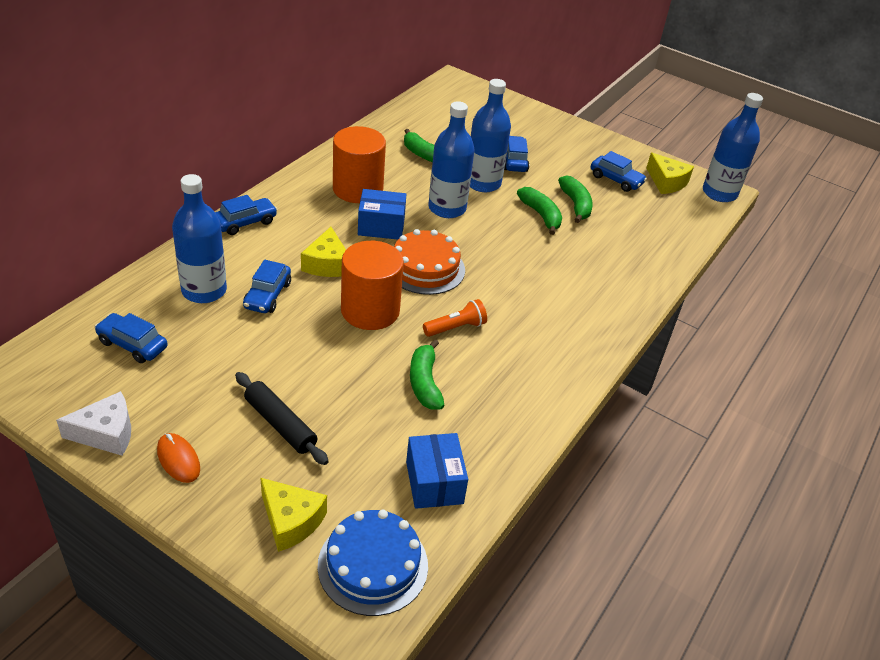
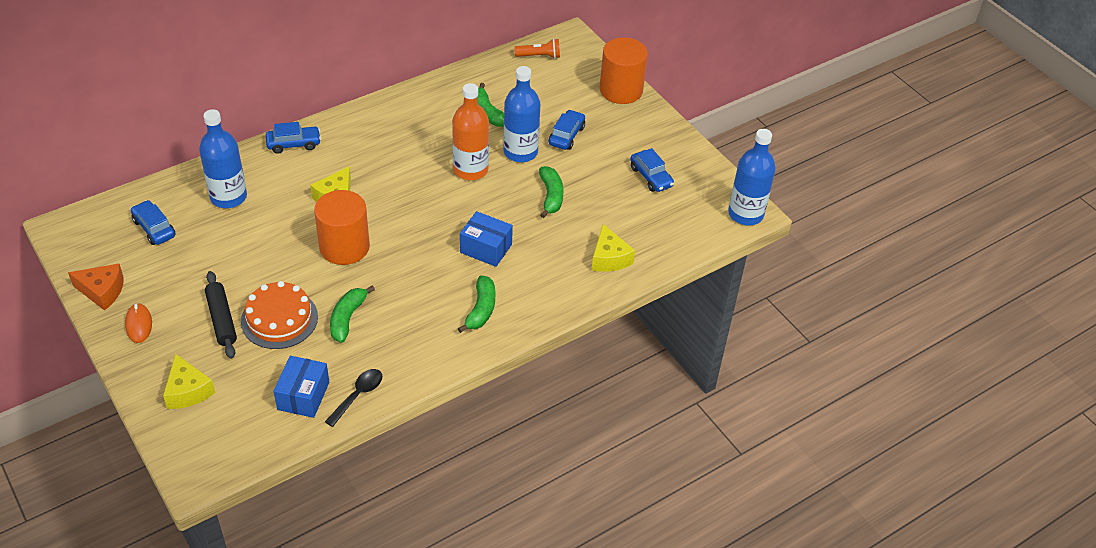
camera: 25 degrees right, 5 degrees up
(106, 433) = (102, 291): white cheese -> orange cheese
(267, 295) = (273, 213): blue car -> none
(357, 189) = (405, 133): orange cylinder -> orange cylinder (621, 90)
(373, 565) = (223, 438): blue cake -> none
(381, 226) = (402, 174): blue box -> blue box (486, 248)
(425, 268) = (414, 221): orange cake -> orange cake (279, 319)
(447, 208) = (470, 170): blue bottle -> orange bottle
(455, 327) = (403, 280): orange flashlight -> orange flashlight (539, 56)
(495, 462) = (358, 395): none -> black spoon
(575, 205) = (591, 193): green banana -> green banana (481, 309)
(666, 182) = (700, 190): yellow cheese -> yellow cheese (609, 258)

